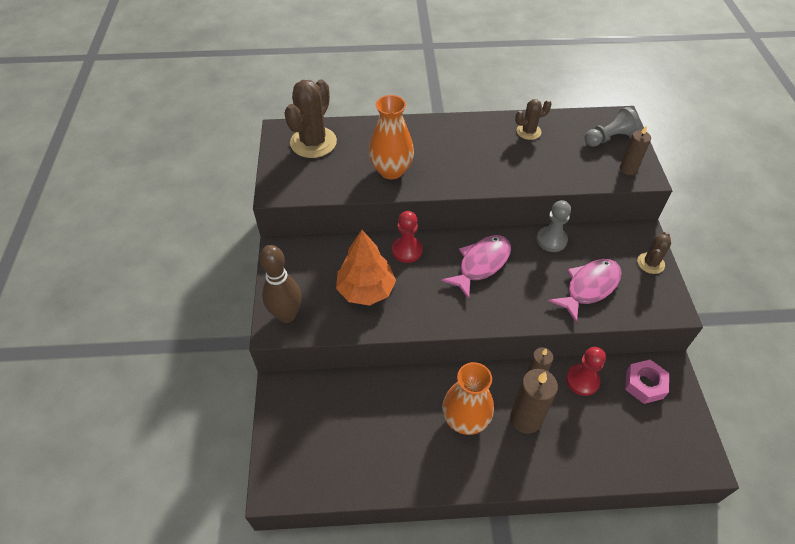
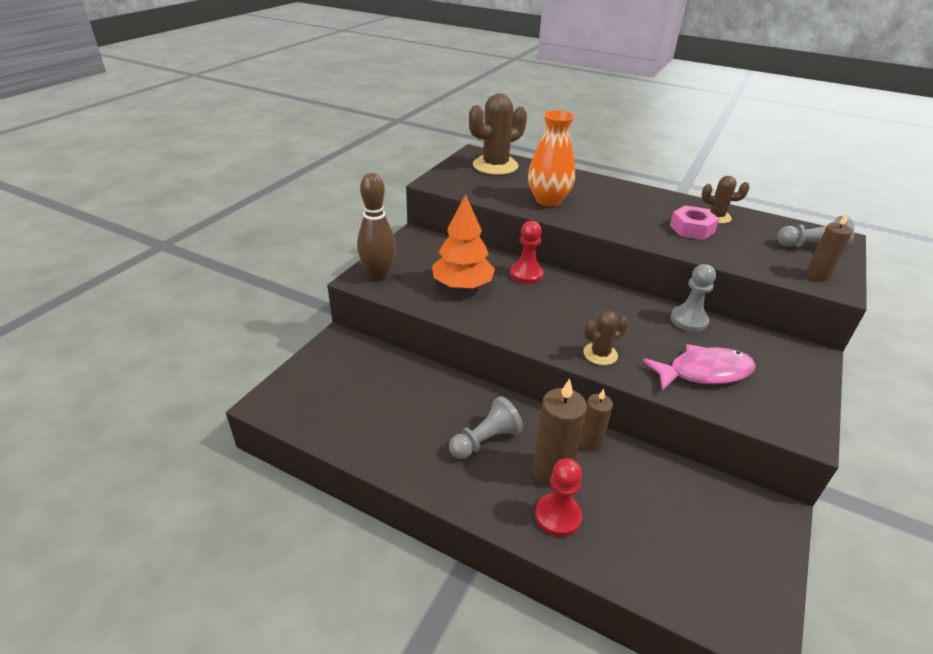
camera: 30 degrees right, 15 degrees down
(465, 419) = (485, 440): orange vase -> grey pawn
(481, 264) = (593, 309): pink fish -> none
(582, 380) = (647, 470): red pawn -> red pawn (558, 516)
(644, 384) = (727, 511): pink nut -> pink nut (692, 229)
(650, 263) = (803, 382): brown cactus -> brown cactus (600, 354)

